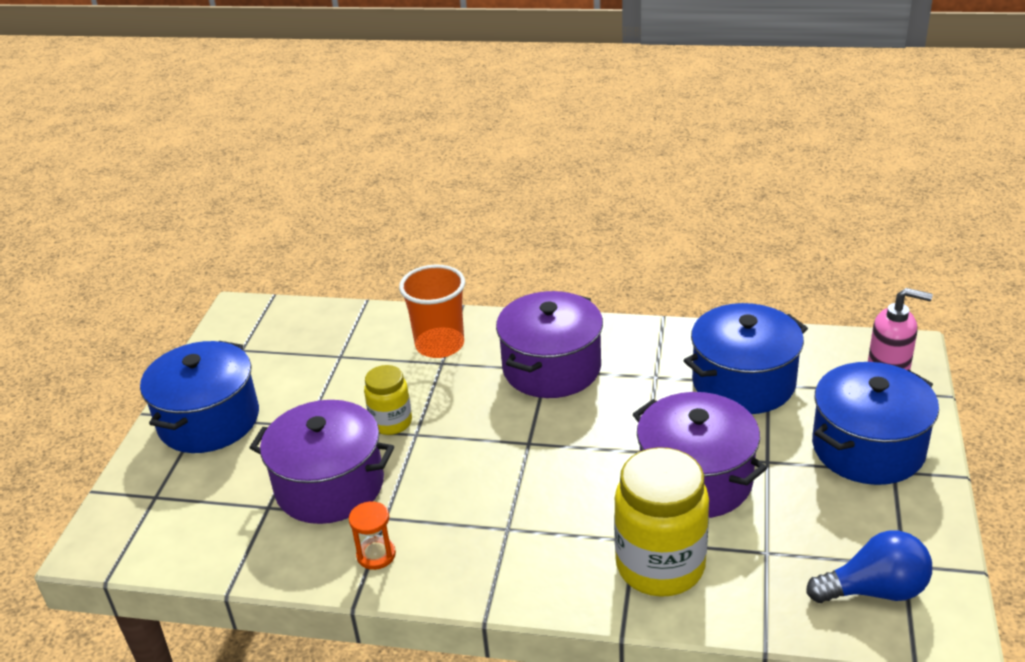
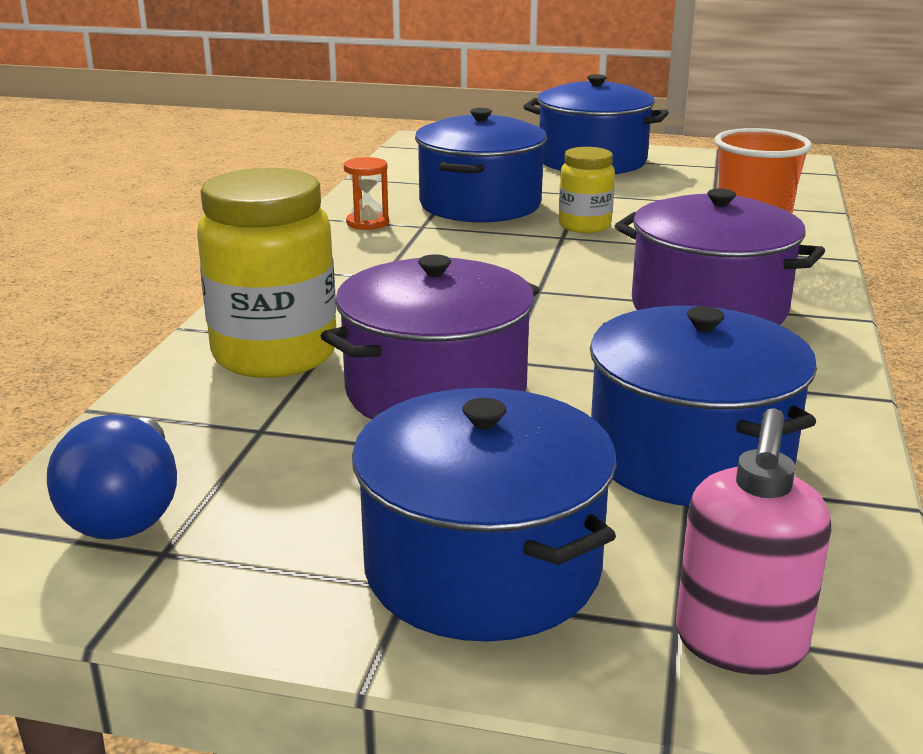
camera: 90 degrees right, 10 degrees down
(330, 485) = (480, 204): purple pot -> blue pot

